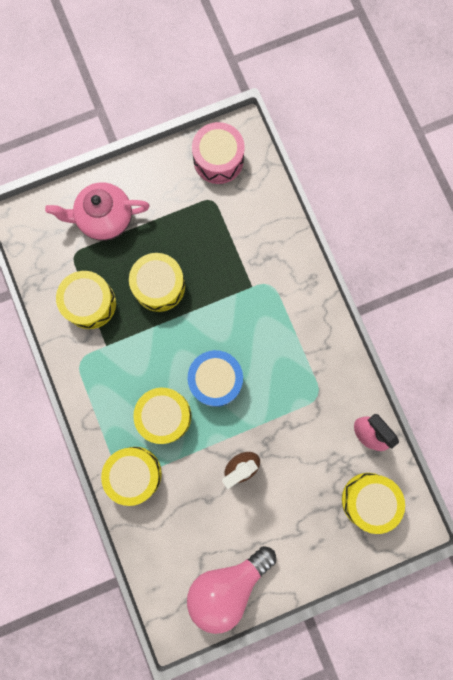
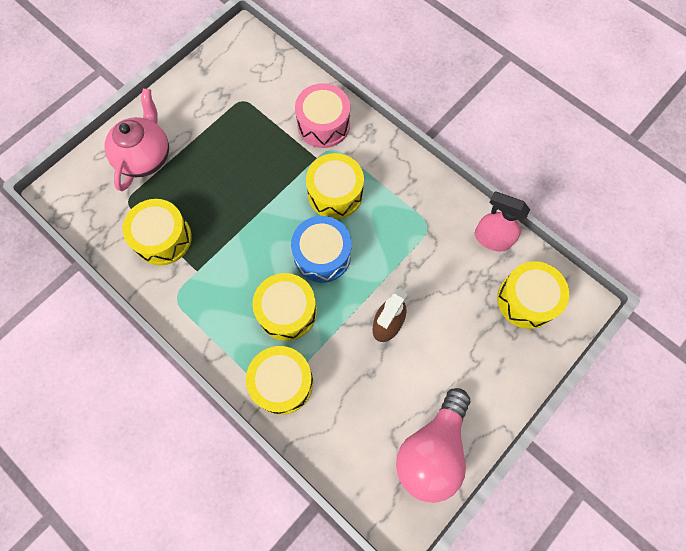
camera: 25 degrees left, 10 degrees down
(104, 218) = (145, 156): pink teapot -> pink teapot turned 135 degrees clockwise
(159, 286) = (226, 194): yellow drum -> yellow drum (335, 193)
(218, 160) = (233, 65): pink drum -> pink drum (323, 124)

